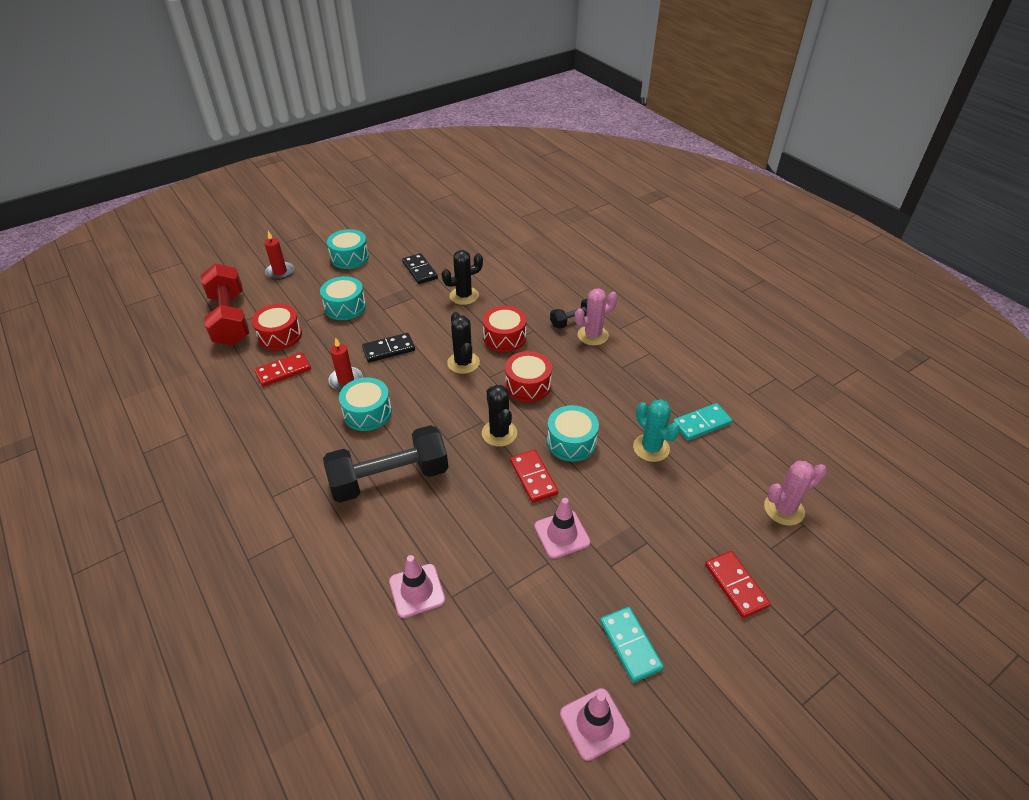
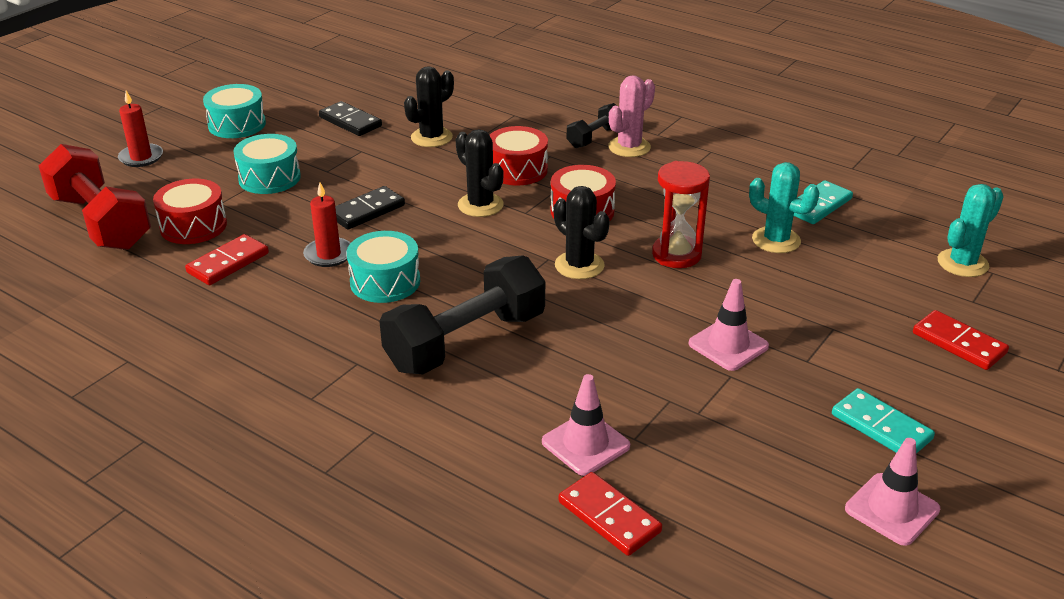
camera: 20 degrees left, 10 degrees down
(533, 477) = (654, 299): red domino -> red domino (609, 517)
(571, 442) = (676, 255): turquoise drum -> red hourglass
(784, 509) = (962, 263): pink cactus -> turquoise cactus

